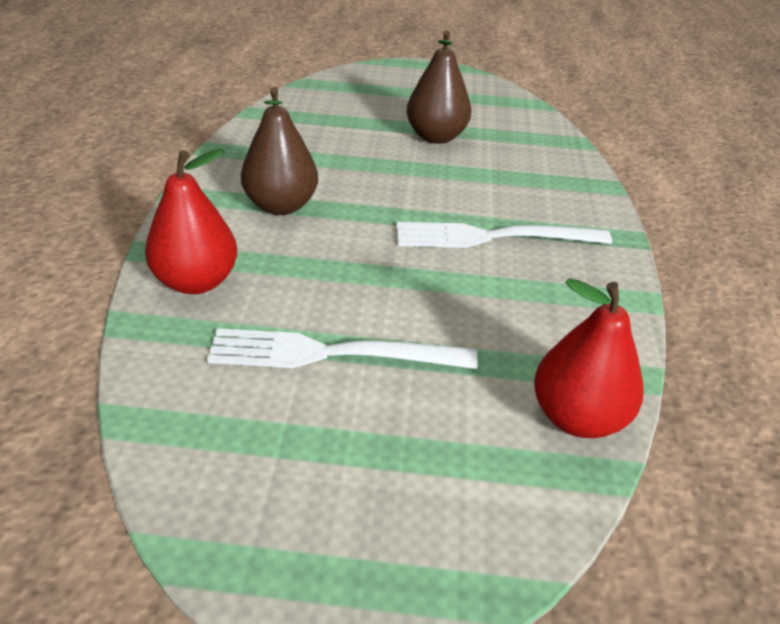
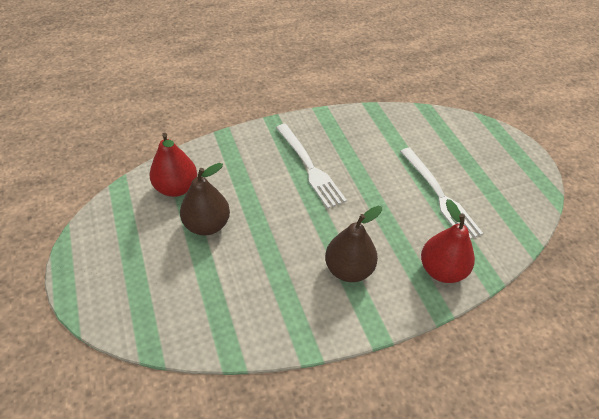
camera: 115 degrees left, 10 degrees up
(577, 417) = (408, 119): red pear -> red pear (176, 188)

